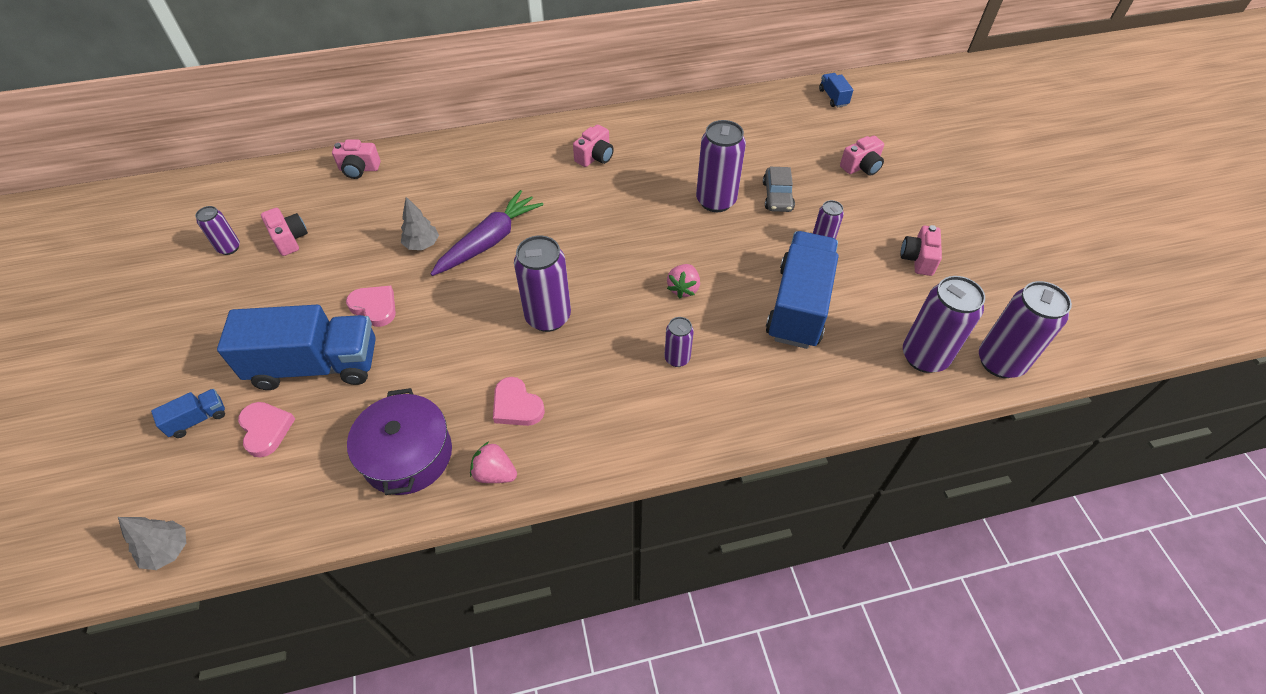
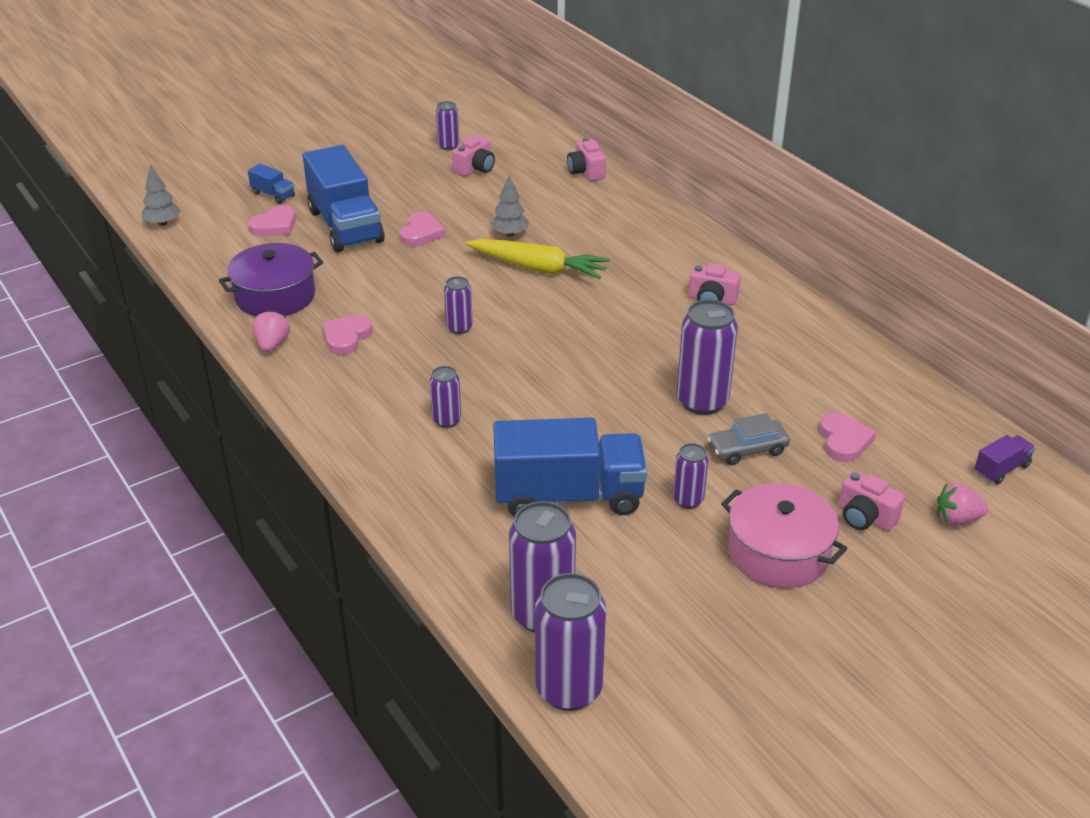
camera: 70 degrees right, 15 degrees down
(489, 241) = (538, 268): purple carrot -> yellow carrot
(548, 317) = (459, 328): purple can -> purple can, size x0.54
(683, 288) = (546, 405): pink strawberry -> pink strawberry (957, 519)
(784, 149) = (844, 441): none -> pink heart
(833, 97) = (1001, 469): blue truck -> purple truck
(886, 216) = (778, 552): none -> pink pot
(918, 259) = (714, 593): pink camera -> none

